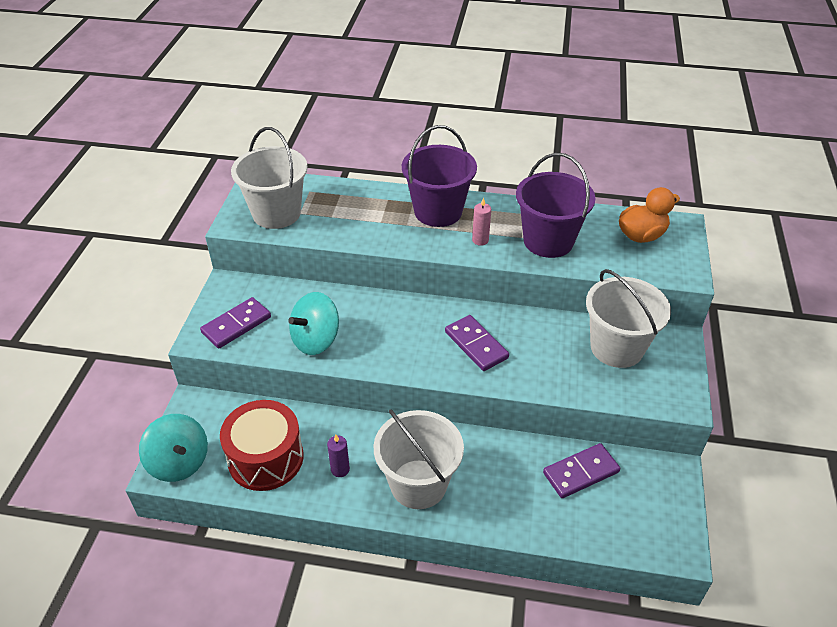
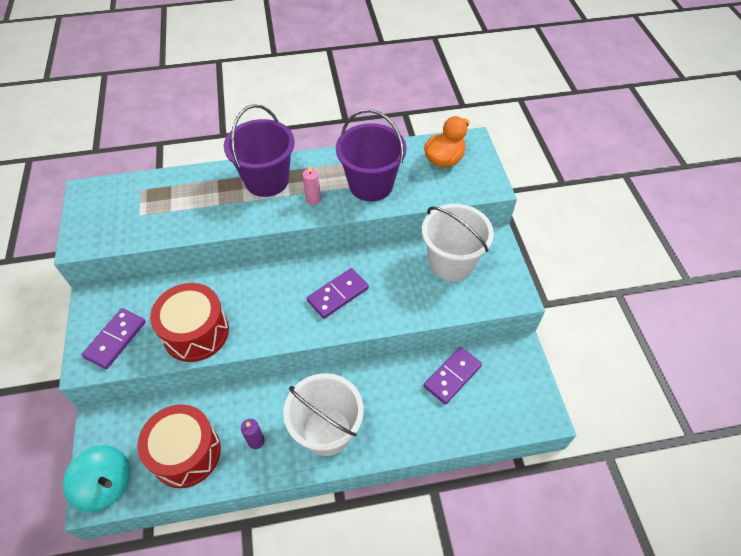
camera: 20 degrees left, 10 degrees up
(276, 213) = (117, 221): white bucket -> none
(316, 340) = (196, 332): turquoise spinning top -> red drum
(476, 345) = (338, 294): purple domino -> purple domino turned 75 degrees counterclockwise

